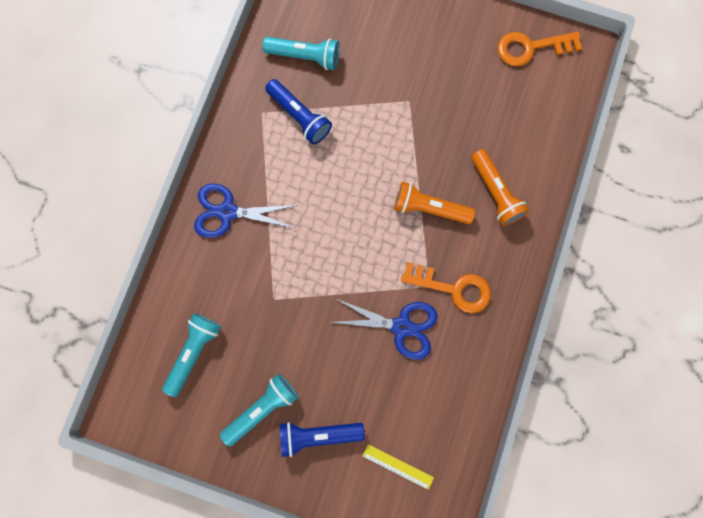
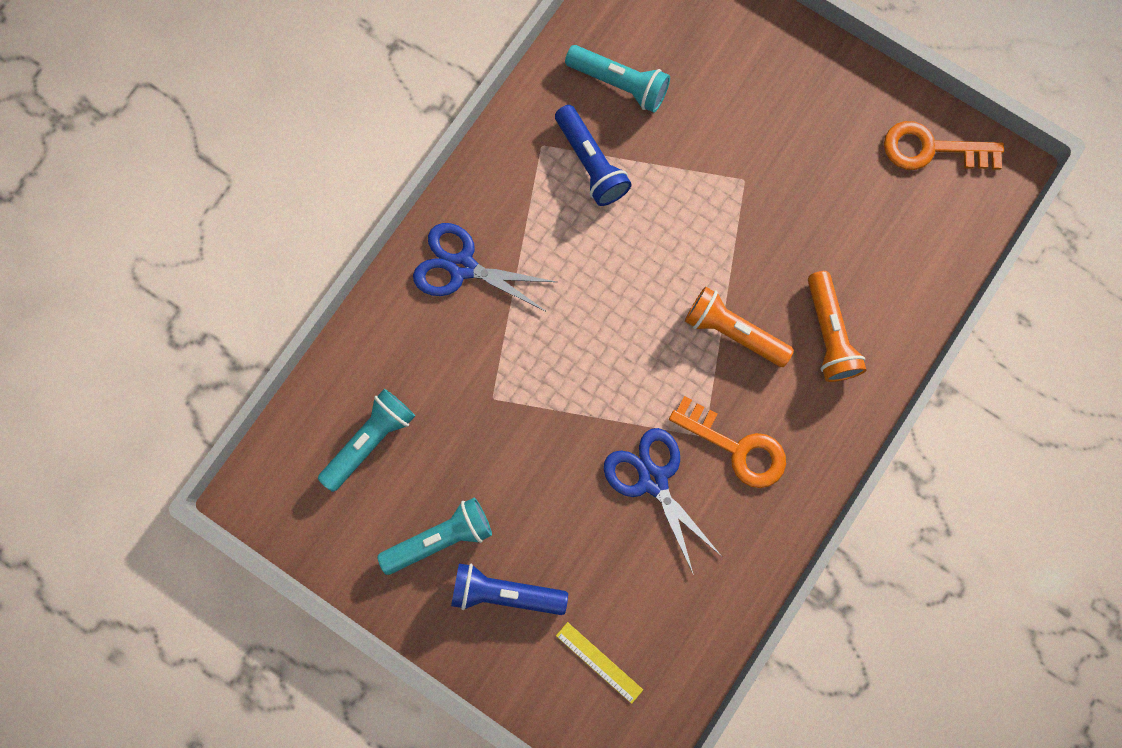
camera: 15 degrees right, 0 degrees up
(401, 327) = (653, 480): blue scissors -> blue scissors turned 150 degrees counterclockwise

